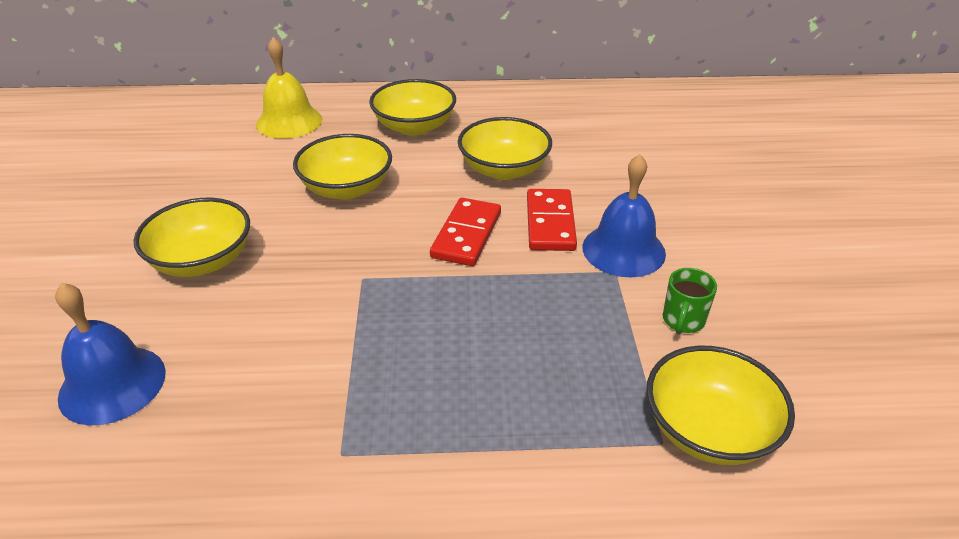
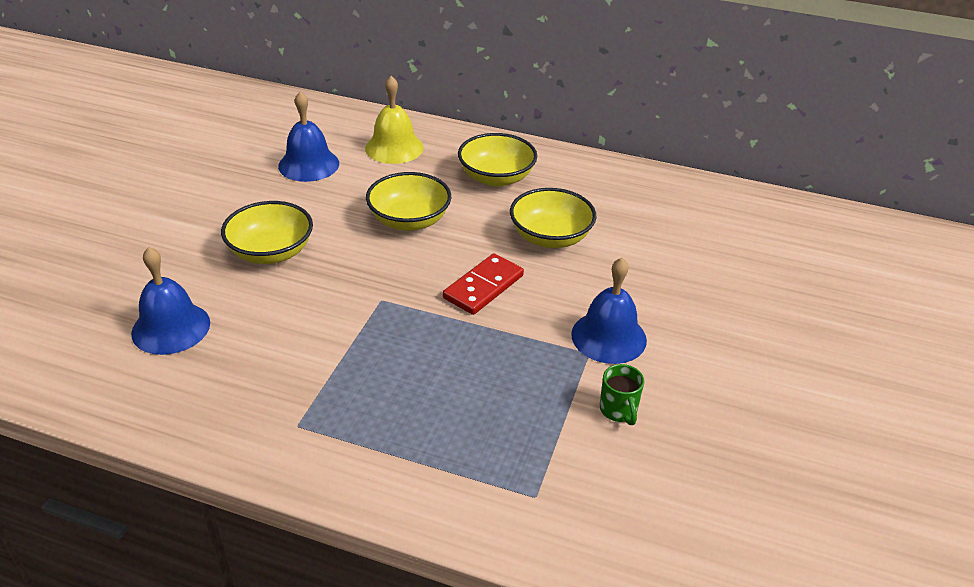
camera: 20 degrees right, 0 degrees up
(200, 158) = (309, 164): none -> blue bell
(550, 223) = (560, 296): red domino -> none
(683, 321) = (618, 410): green mug -> green mug turned 60 degrees counterclockwise
(708, 429) = (579, 499): yellow bowl -> none

